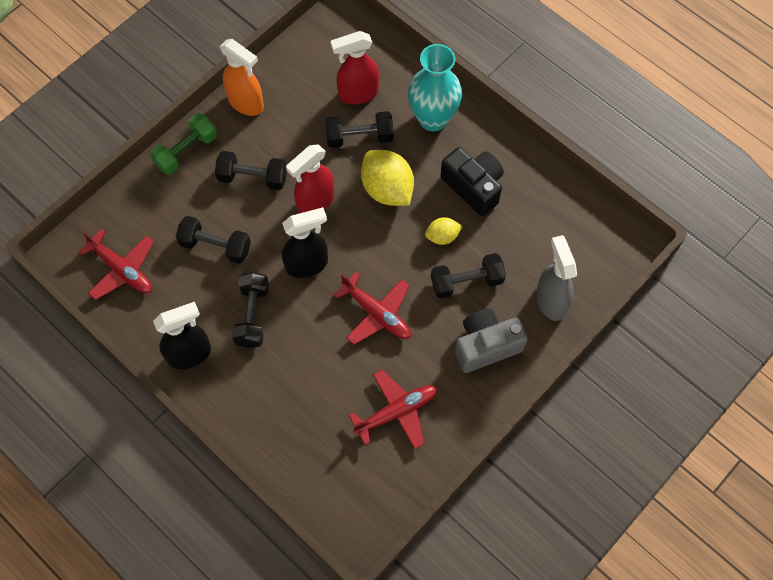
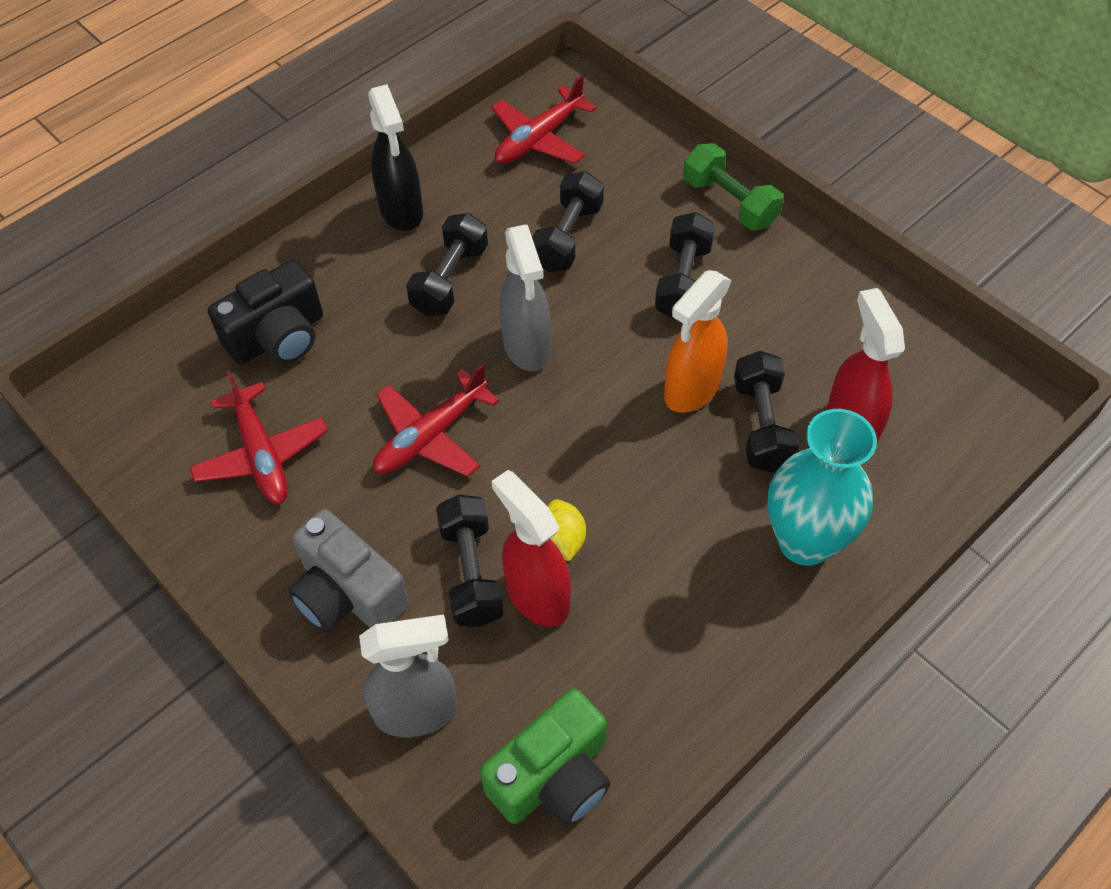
camera: 95 degrees right, 10 degrees down
(246, 103) = (820, 273): orange spray bottle -> orange spray bottle (691, 390)
(252, 315) = (450, 280): black dumbbell -> black dumbbell turned 75 degrees counterclockwise
(307, 264) = (527, 347): black spray bottle -> grey spray bottle
(315, 202) = (636, 360): red spray bottle -> red spray bottle (537, 595)
(387, 189) = (658, 461): yellow lemon -> none
(473, 187) = (660, 599): black camera -> black camera (278, 337)
(486, 346) = (348, 593): grey camera -> grey camera turned 150 degrees clockwise
(576, 233) = (553, 777): none -> green camera

